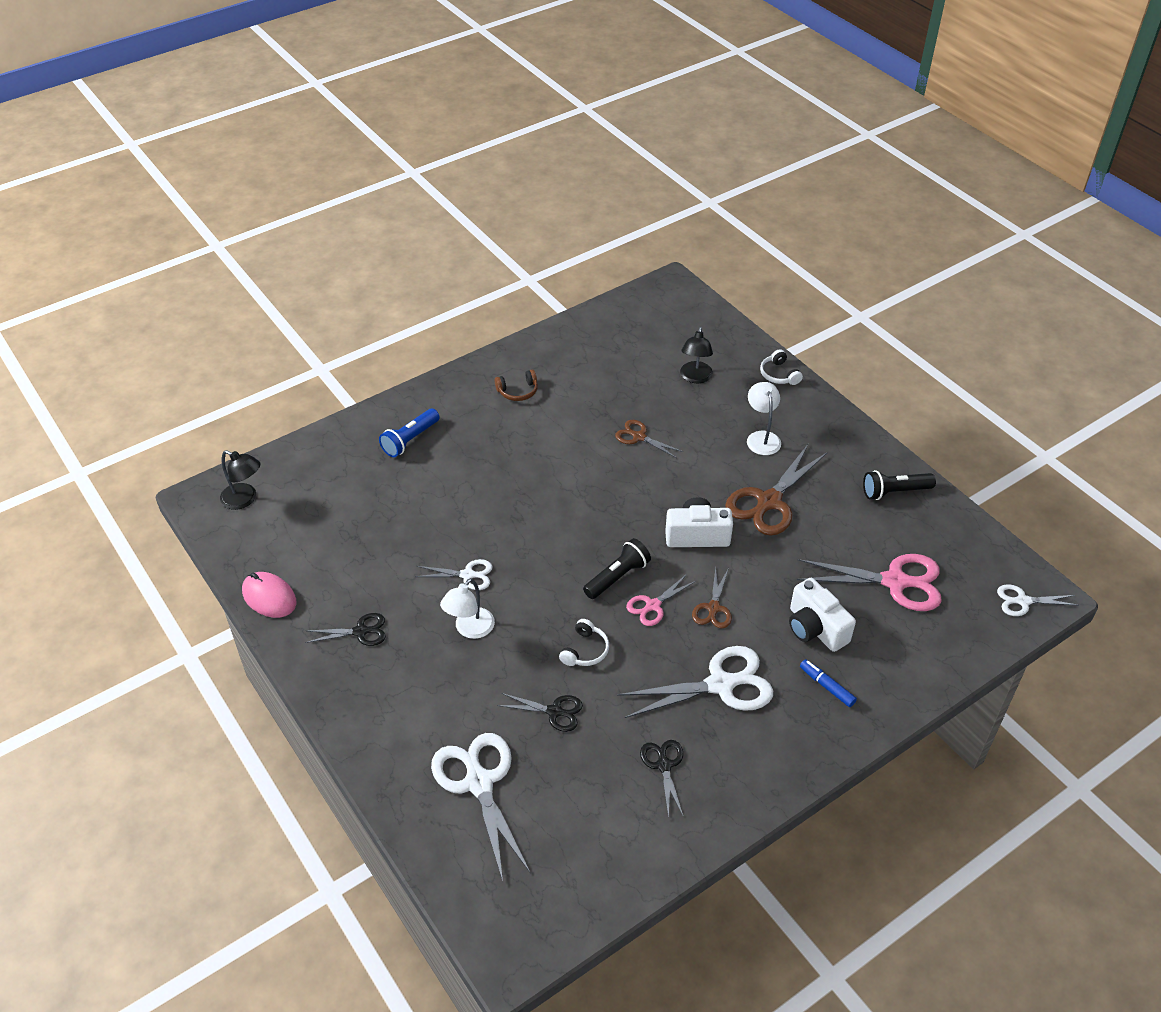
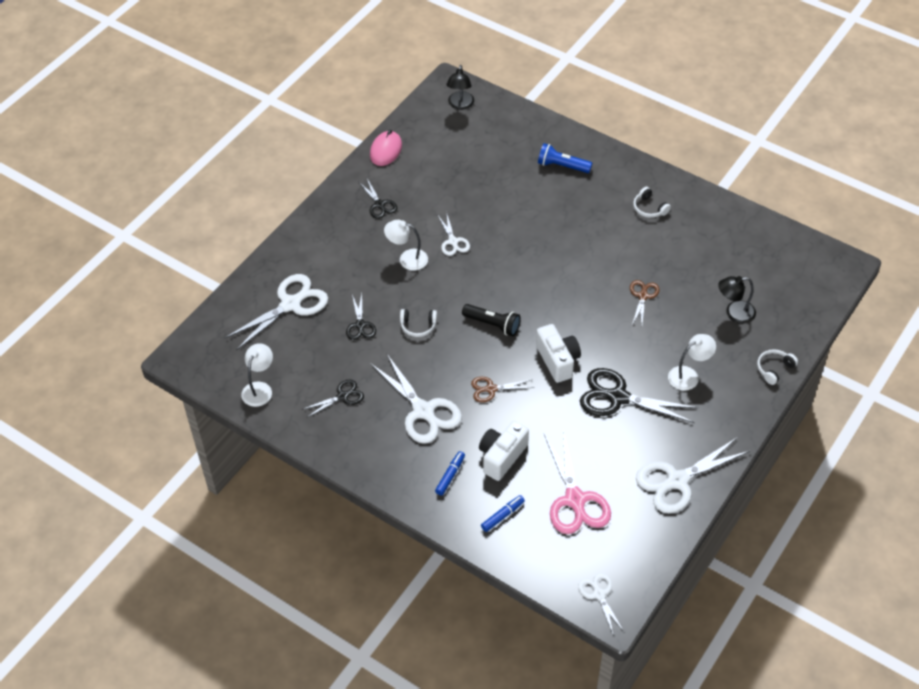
camera: 70 degrees right, 5 degrees up
(518, 391) = (649, 208): brown headphones -> white headphones
(610, 862) = (259, 389): none -> white lamp
(652, 606) = (476, 352): pink scissors -> none
(768, 502) = (617, 397): brown scissors -> black scissors
(894, 492) = (676, 481): black flashlight -> white scissors
(898, 653) = (503, 516): none -> blue marker

